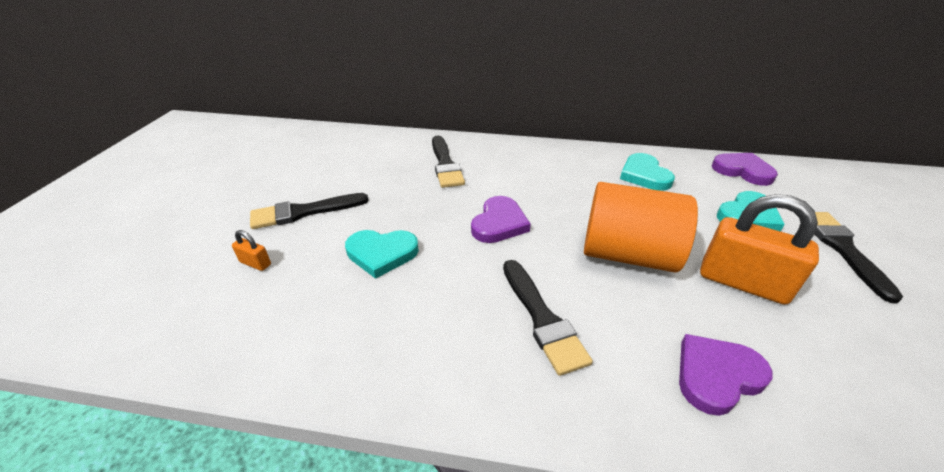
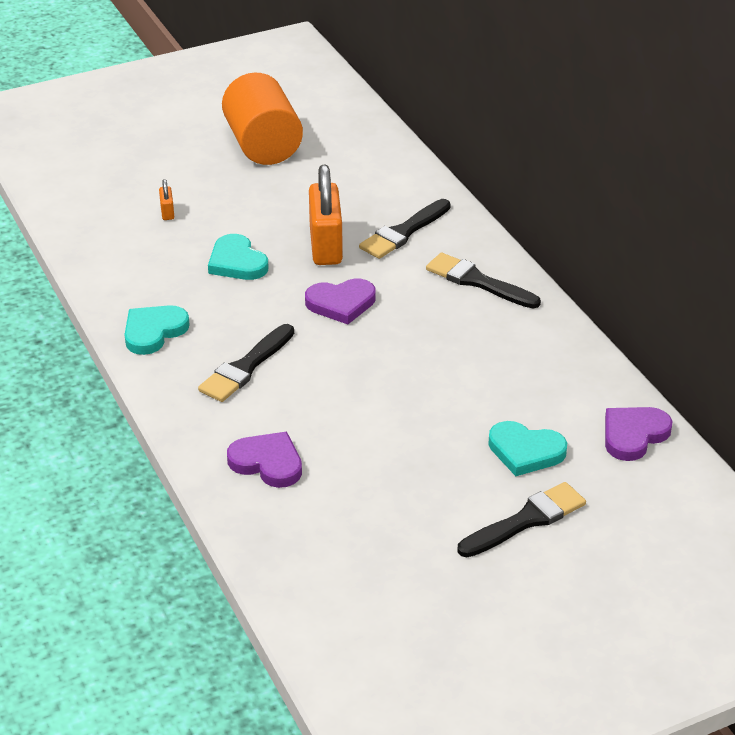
camera: 55 degrees right, 0 degrees up
(304, 212) = (244, 197): black brush -> black brush (477, 281)
(627, 254) = (372, 388): orange cylinder -> orange cylinder (263, 145)
(644, 175) = (535, 365): turquoise heart -> turquoise heart (154, 331)
(742, 171) = (633, 435): purple heart -> purple heart turned 135 degrees counterclockwise
(742, 282) = (398, 461): orange padlock -> orange padlock (326, 246)

